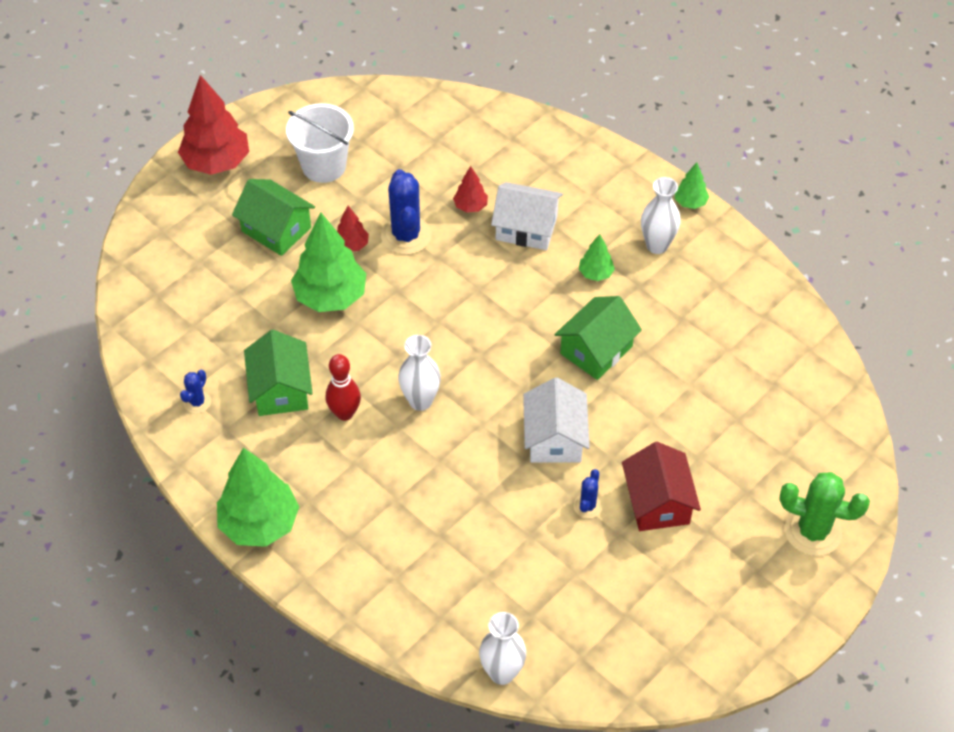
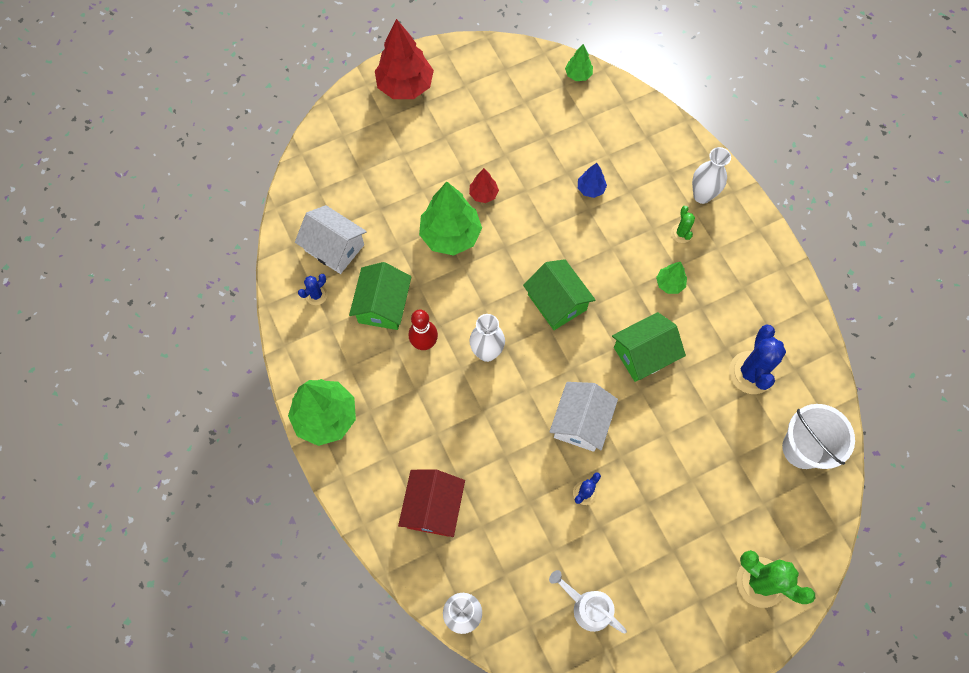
camera: 20 degrees right, 15 degrees up
(276, 229) = (430, 161): green house -> green house (557, 302)
(324, 166) = (487, 115): white bucket -> white bucket (803, 448)
(406, 235) = (529, 199): blue cactus -> blue cactus (751, 372)
(470, 206) = (590, 189): red tree -> blue tree
(526, 228) = (628, 223): white house -> white house (334, 247)
(588, 221) = (681, 233): none -> green cactus
(638, 618) = (587, 607): none -> white watering can
(657, 245) = (730, 274): white vase -> white vase (702, 195)
(657, 502) = (642, 509): red house -> red house (433, 507)
(690, 202) = (773, 243): green tree -> green tree (578, 75)

